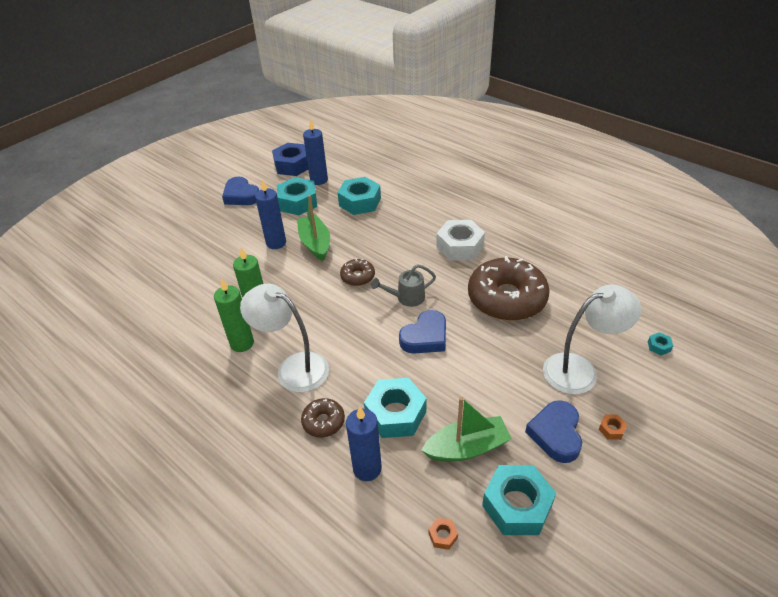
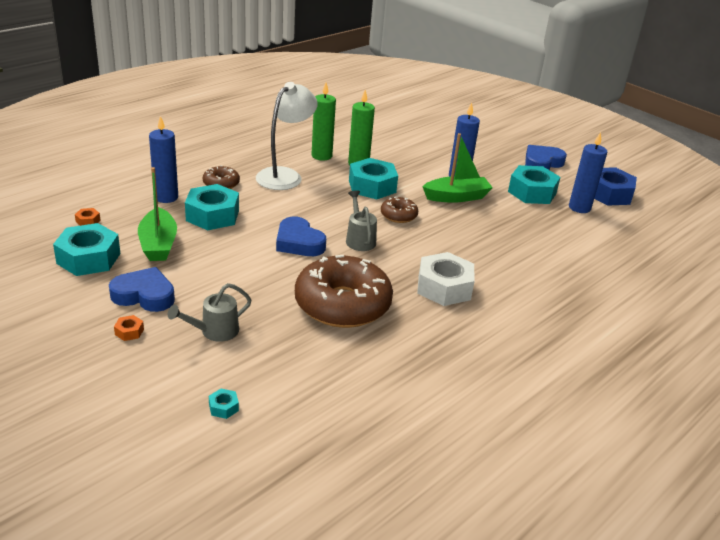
camera: 90 degrees right, 10 degrees down
(360, 202) = (535, 230): turquoise nut -> turquoise nut (372, 186)
(580, 370) = (214, 331): white lamp -> grey watering can

